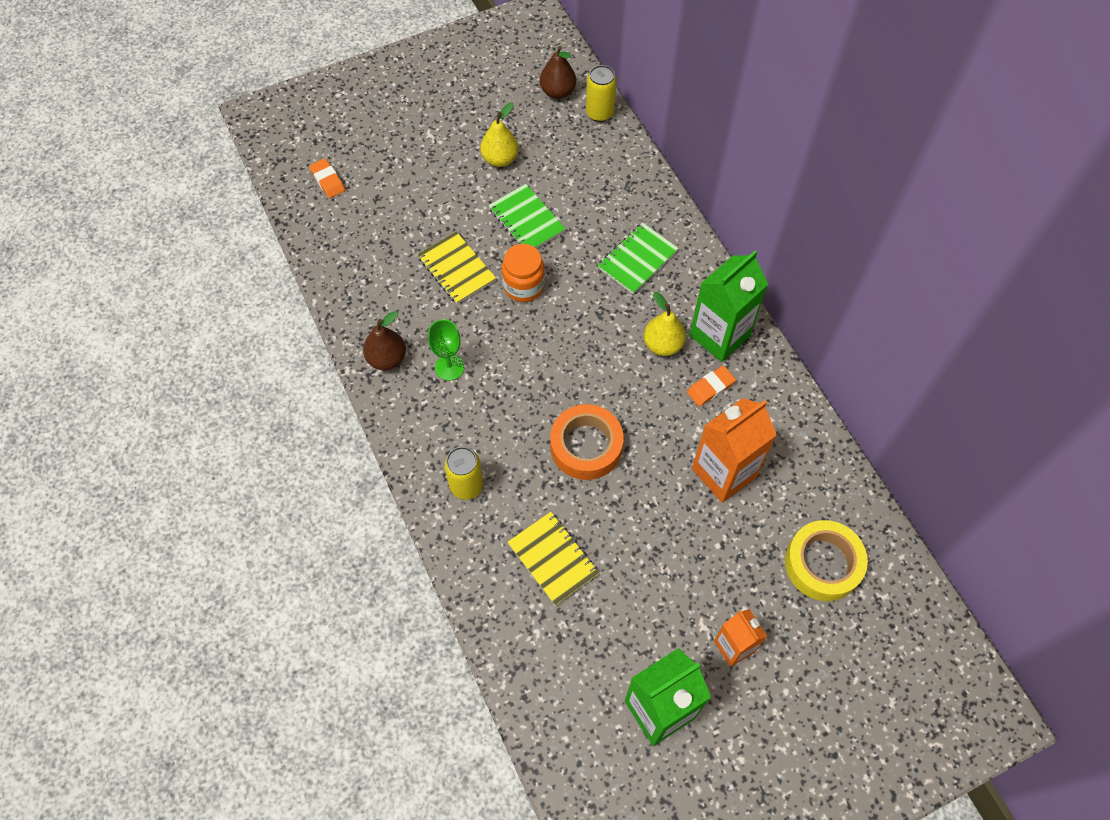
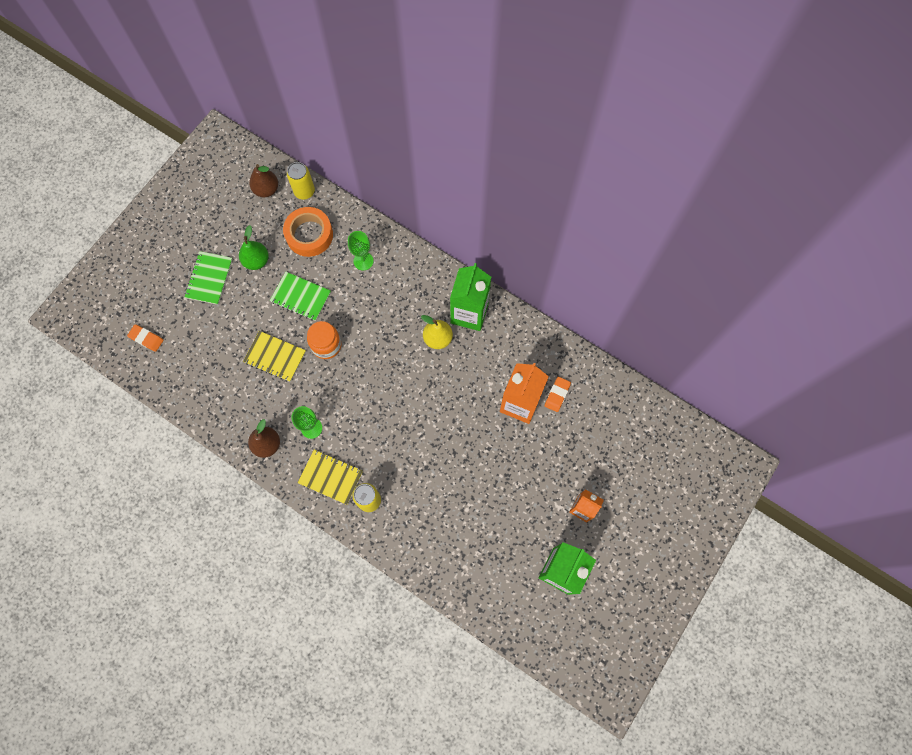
camera: 30 degrees left, 10 degrees up
(500, 159) = (256, 261): yellow pear -> green pear
(553, 559) = (449, 516): yellow notebook -> yellow notebook (330, 477)
(586, 446) = (428, 433): orange tape -> orange tape (309, 235)
(623, 216) = (363, 261): none -> green goblet
(637, 260) = (389, 287): green notebook -> green notebook (209, 278)
(710, 388) = (482, 352): orange eraser -> orange eraser (557, 395)
(823, 564) = (606, 429): yellow tape -> none

